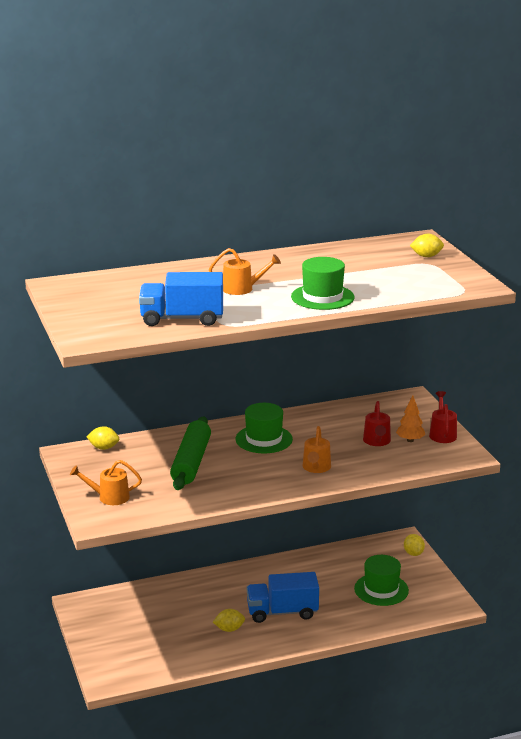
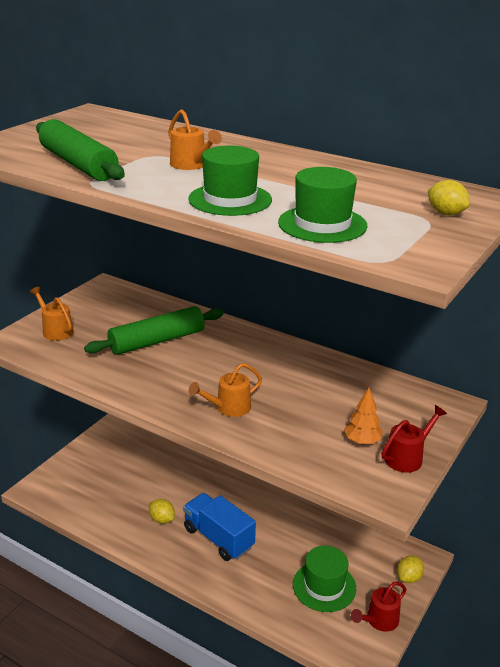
camera: 50 degrees right, 5 degrees up
(104, 448) = (132, 295): yellow lemon -> none
(182, 319) = (78, 164): blue truck -> green rolling pin
(264, 439) = (244, 358): green hat -> green hat (322, 224)
(377, 442) = (329, 422): red watering can -> red watering can (379, 621)

